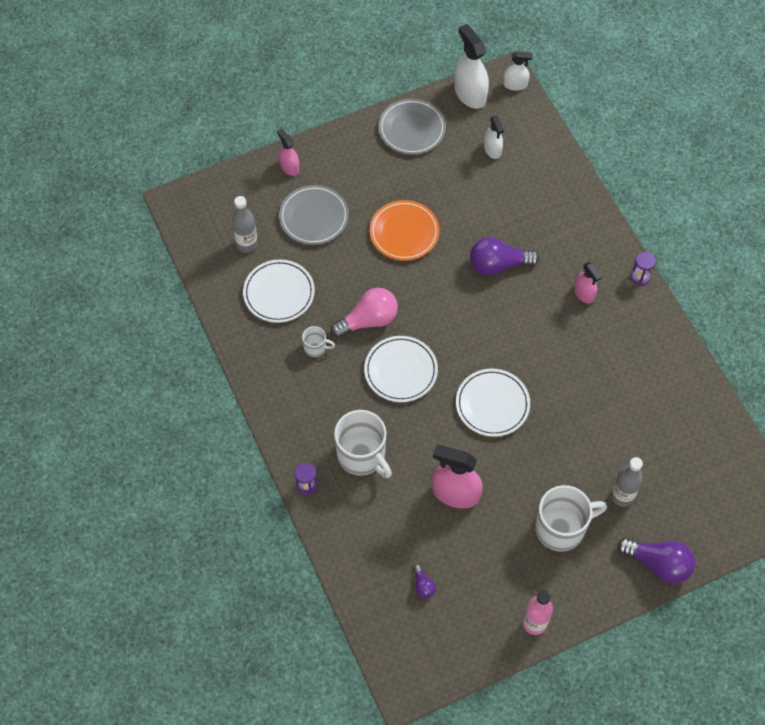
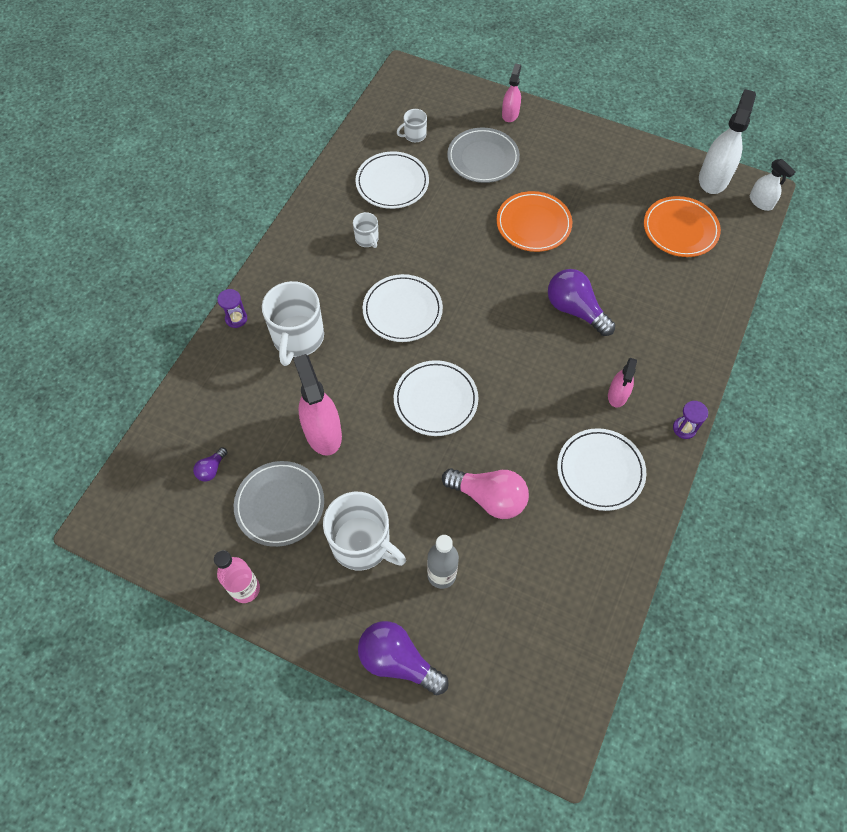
camera: 50 degrees right, 0 degrees up
(247, 244) = (414, 135): grey bottle -> white mug
(368, 320) = (427, 256): pink light bulb -> pink light bulb (489, 497)
(412, 129) = (634, 164): grey plate -> grey plate (280, 505)
(492, 149) = (680, 229): white spray bottle -> orange plate
(628, 348) = (600, 471): none -> white plate
(658, 564) = (398, 661): purple light bulb -> purple light bulb turned 135 degrees clockwise

